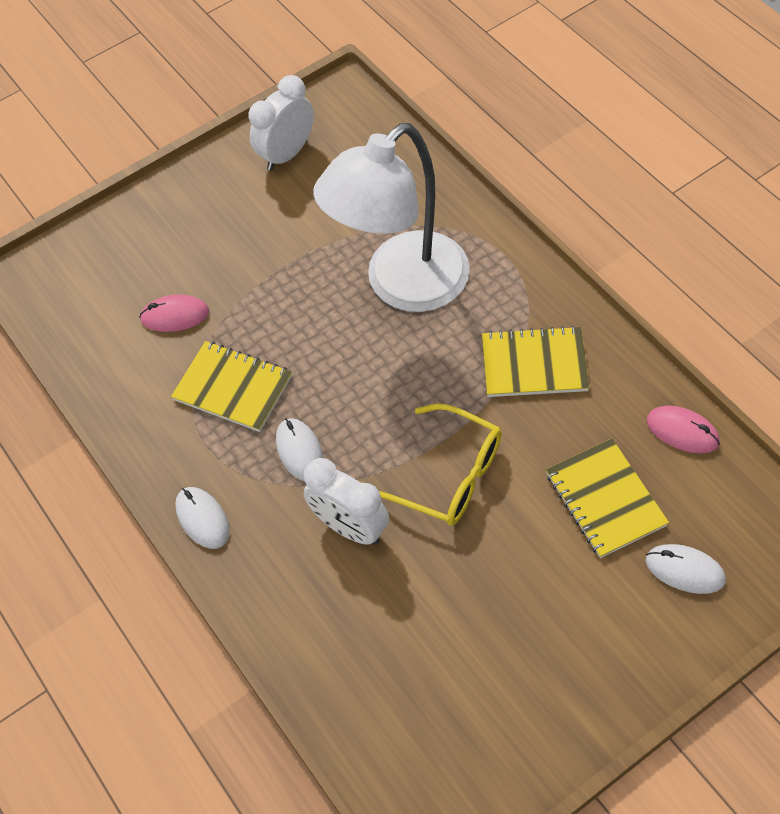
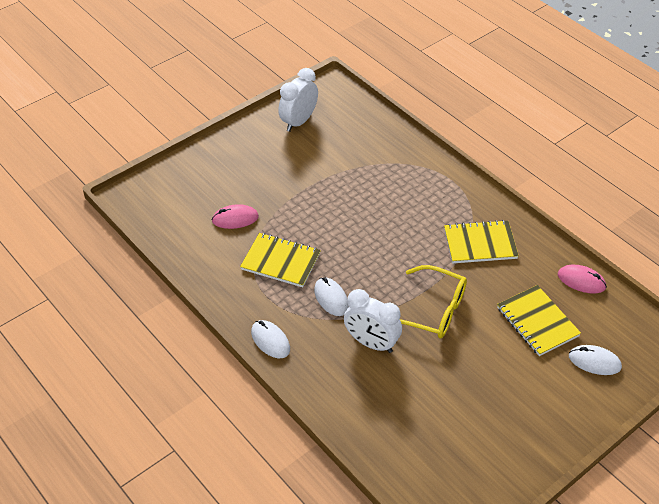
camera: 10 degrees left, 10 degrees down
(402, 286) = (386, 199): white lamp -> none

